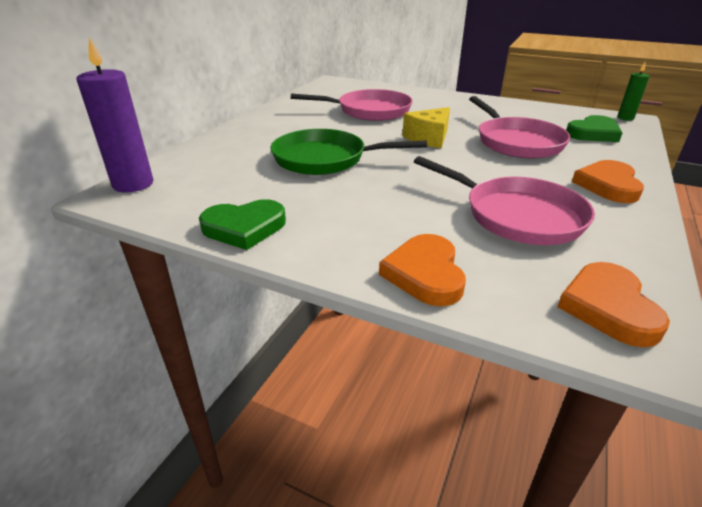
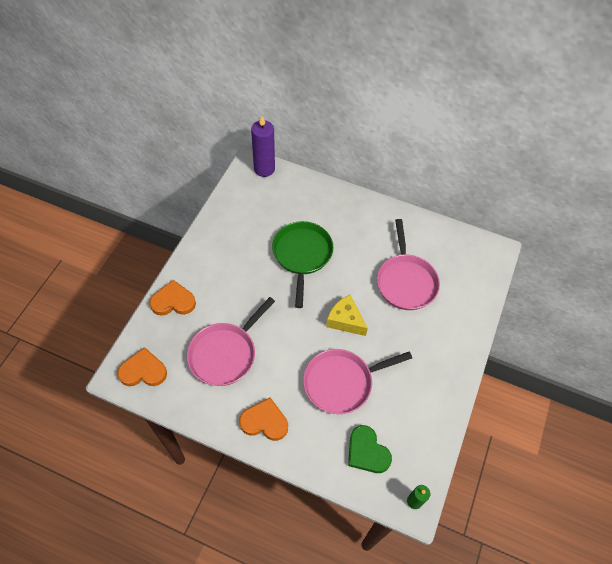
camera: 85 degrees right, 25 degrees up
(244, 228) = (216, 226): green heart -> none

